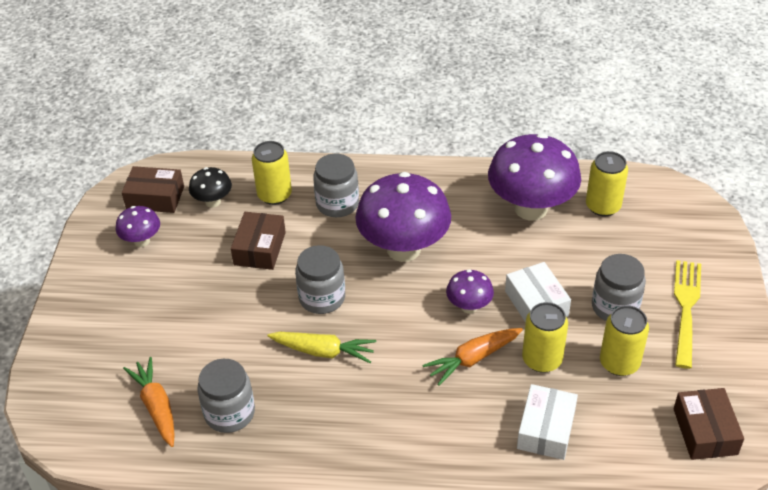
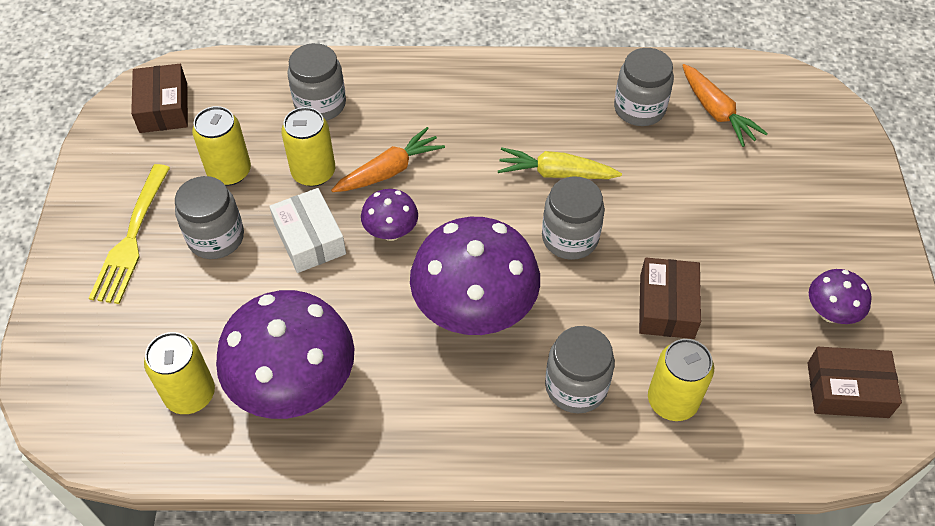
camera: 175 degrees right, 10 degrees up
(213, 202) = (759, 384): black mushroom -> none
(546, 429) = (320, 104): white box -> grey jar

